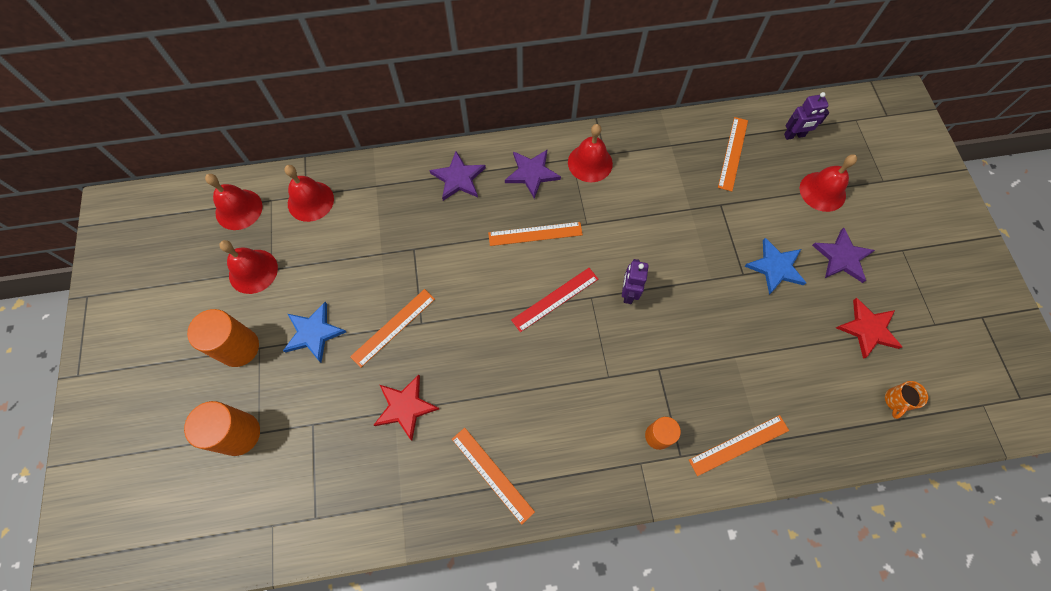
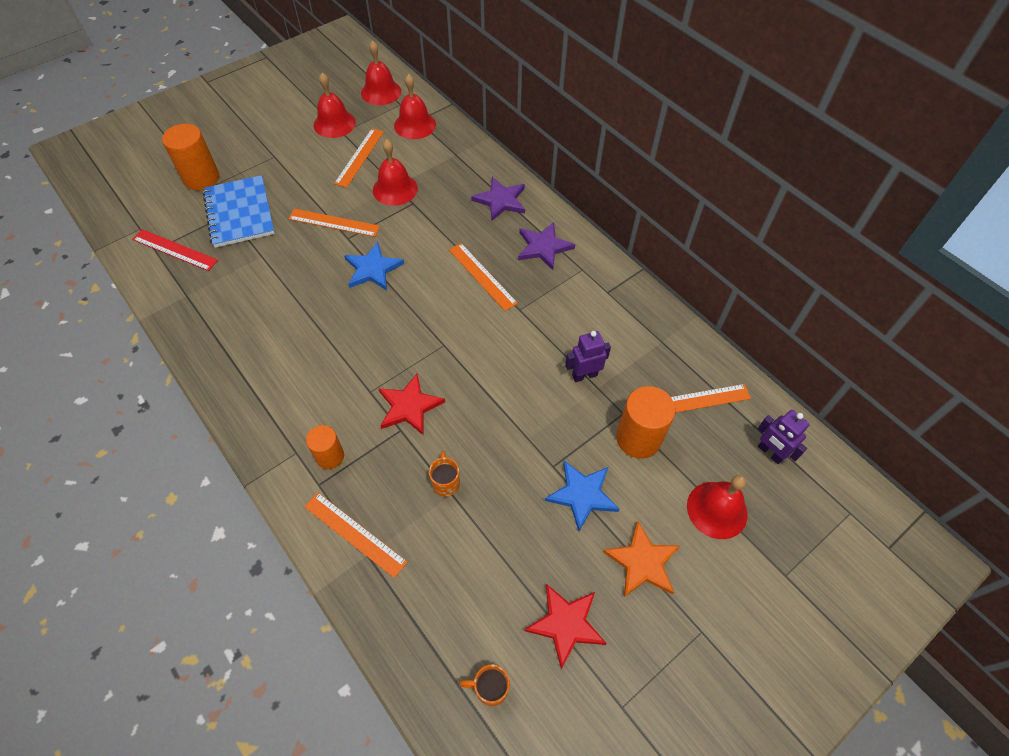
camera: 60 degrees right, 10 degrees down
(239, 347) = (268, 146): orange cylinder -> orange cylinder (638, 438)
(314, 333) = (302, 179): blue star -> blue star (373, 269)
(320, 412) = (239, 213): none -> blue notebook
(405, 407) = (268, 261): red star -> red star (409, 406)
(492, 474) = (236, 344): orange ruler -> orange ruler (360, 157)
(555, 299) = (425, 318): red ruler -> red ruler (175, 250)
(590, 163) = (588, 284): red bell -> red bell (395, 189)
(628, 293) = (466, 372): purple robot -> purple robot (584, 375)
(723, 356) = (446, 482): none -> orange mug
(842, 257) = (642, 562): purple star -> orange star

